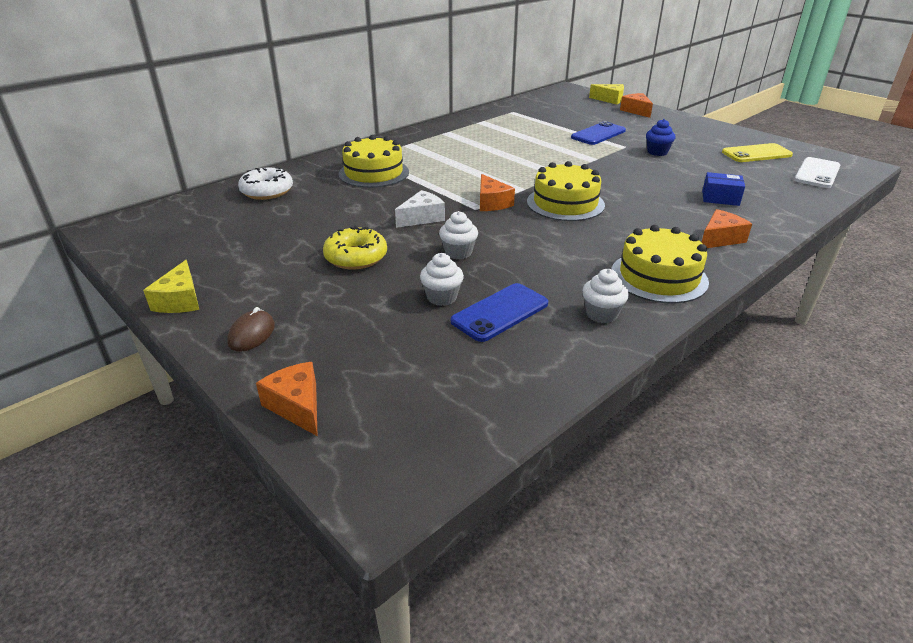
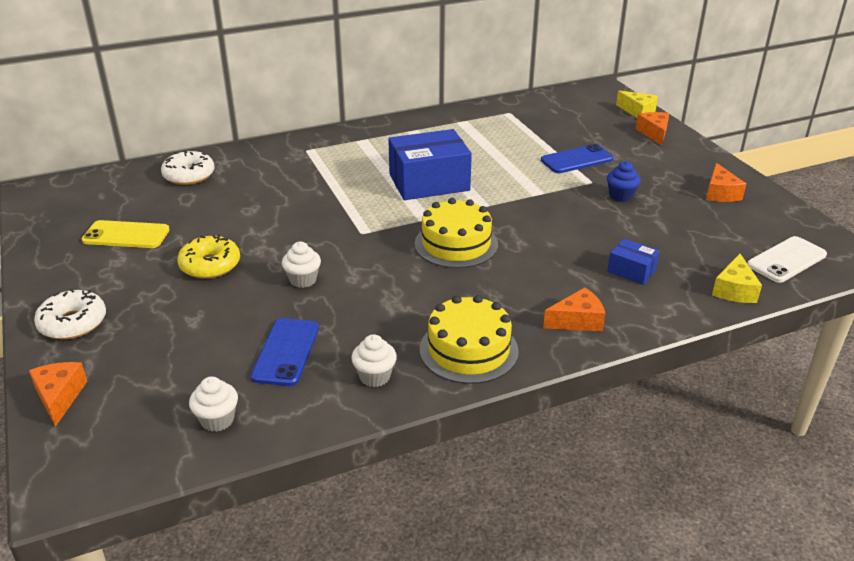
camera: 20 degrees right, 0 degrees up
(180, 300) = (42, 277): yellow cheese -> yellow cheese (734, 290)
(252, 334) = (73, 323): brown mouse -> white donut
(373, 173) = (300, 171): yellow cake -> none
(422, 218) = (302, 233): white cheese -> none
(442, 297) = (249, 324): white cupcake -> white cupcake (217, 420)
(491, 203) = (383, 229): orange cheese -> orange cheese (720, 193)
(496, 165) = (429, 182): none -> blue box
(500, 312) = (286, 352): blue phone -> blue phone turned 60 degrees counterclockwise
(756, 154) = (739, 219): yellow phone -> yellow phone (126, 235)

